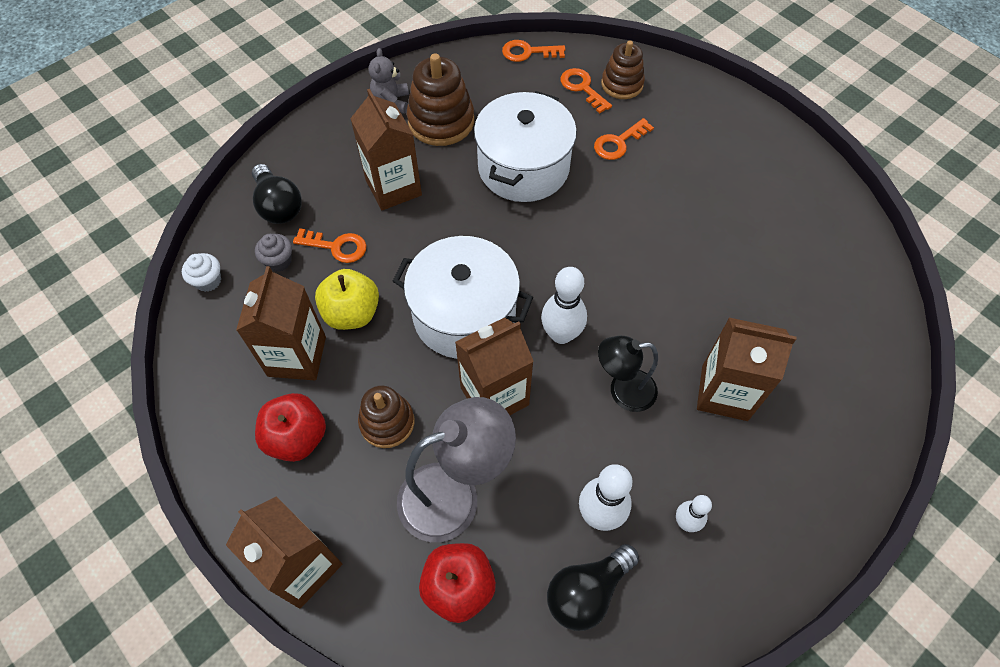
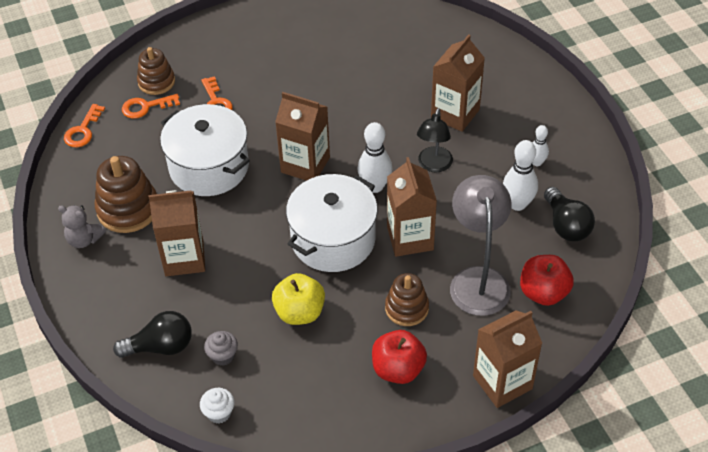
camera: 70 degrees left, 10 degrees down
(297, 356) = (325, 357): brown carton -> brown carton (305, 165)
(336, 246) = (227, 311): orange key -> none

